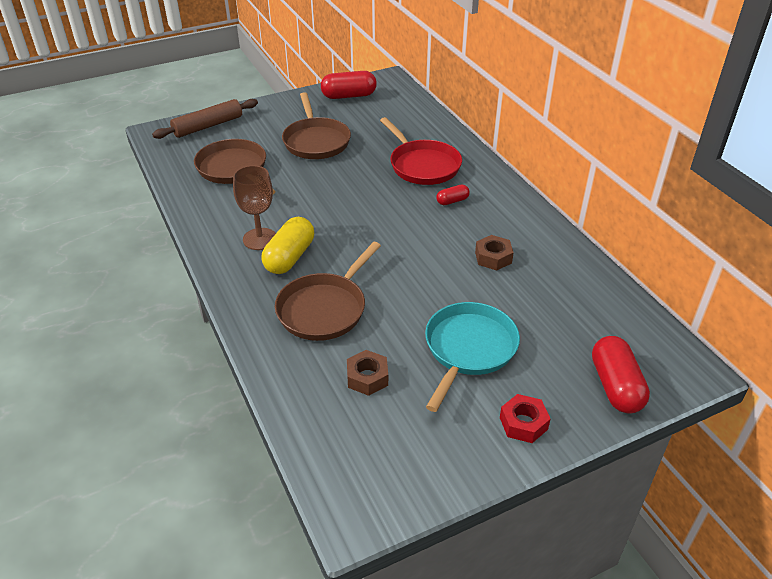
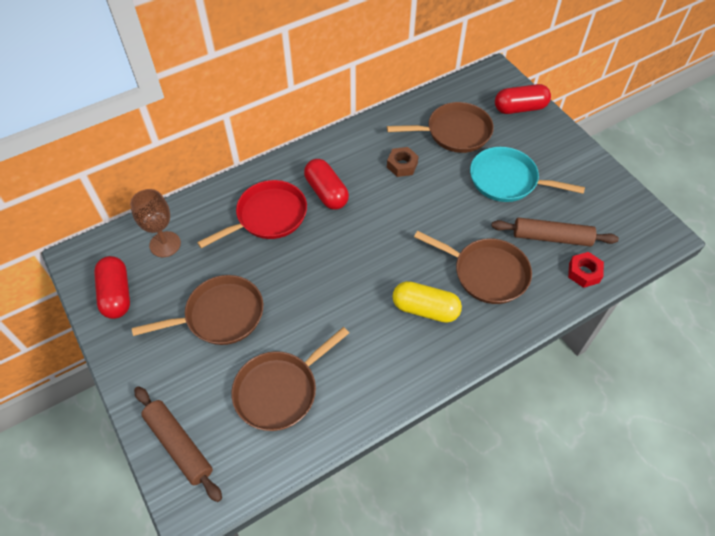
camera: 95 degrees left, 15 degrees up
(260, 239) = (402, 339): brown goblet -> brown goblet (165, 244)
(367, 377) = (551, 237): brown nut -> brown rolling pin
(452, 201) = (326, 192): red capsule -> red capsule, size x1.90
(523, 423) = (564, 153): red nut -> red nut (584, 273)
(554, 309) = (454, 132): none -> brown pan

